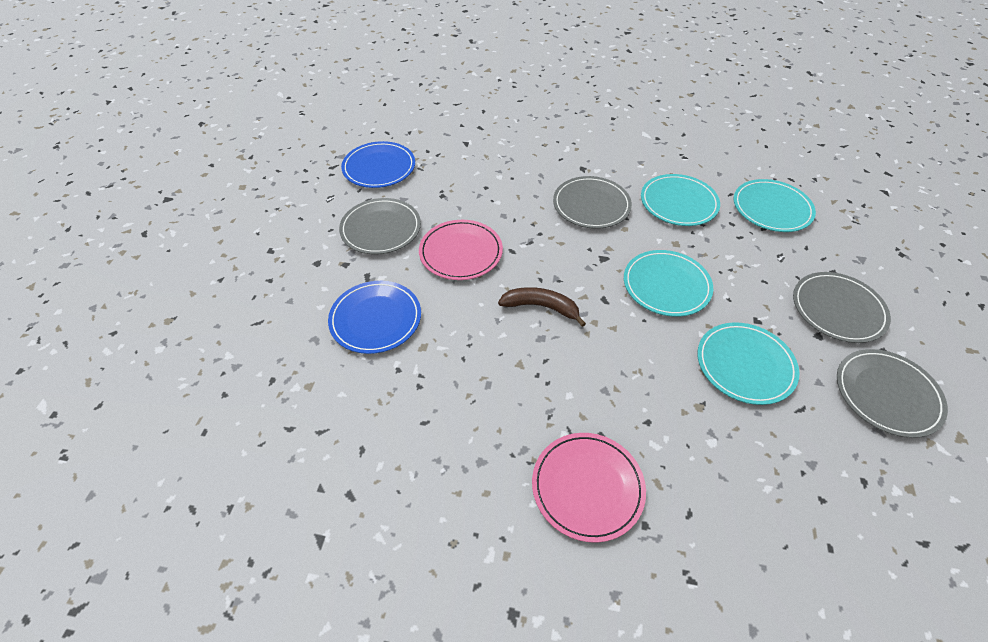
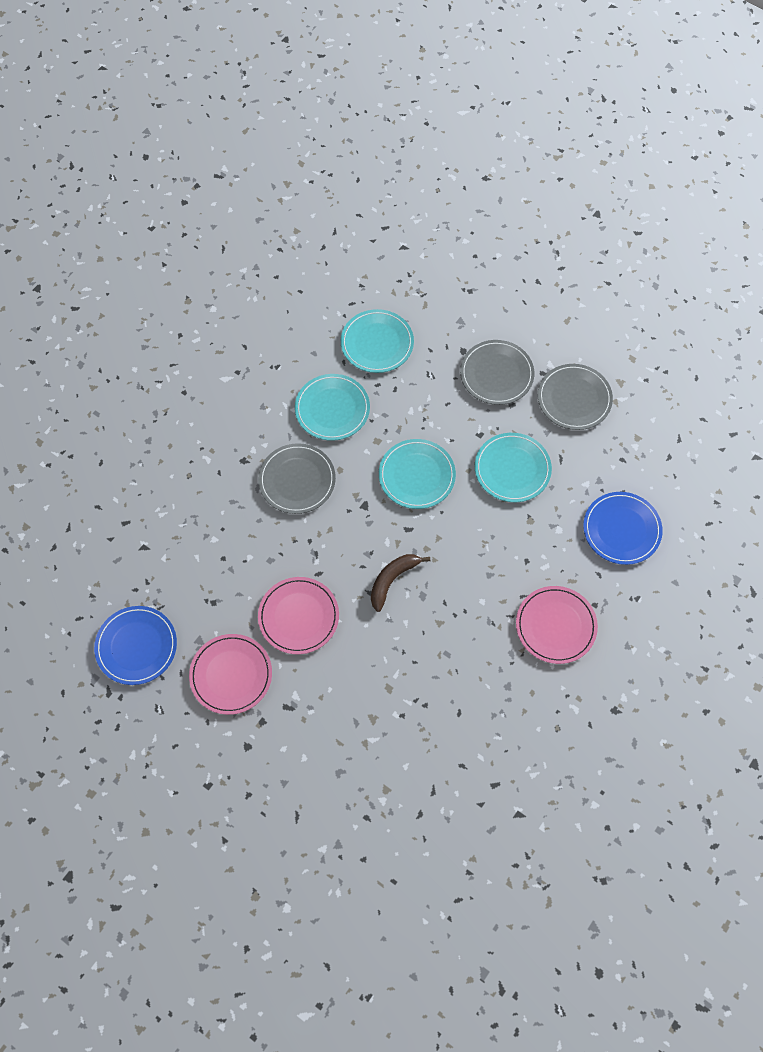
camera: 65 degrees left, 15 degrees up
(375, 319) = (341, 715): blue plate -> blue plate (621, 529)
(381, 229) = (231, 675): grey plate -> pink plate

